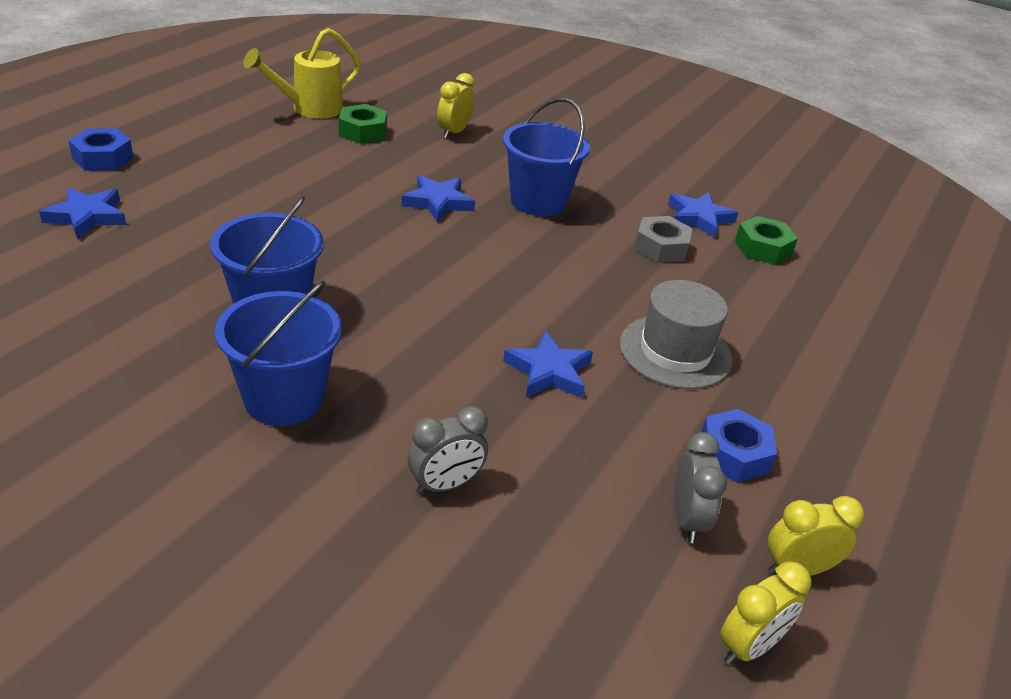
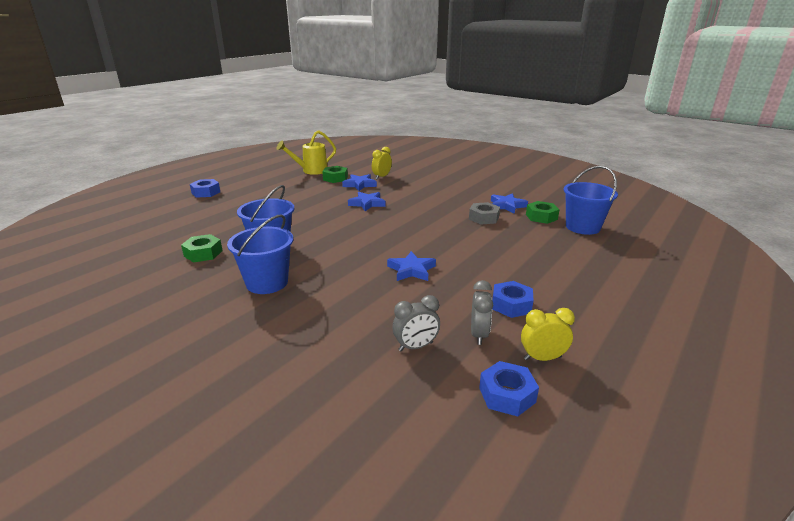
camera: 10 degrees right, 10 degrees down
(87, 217) = (191, 214): blue star -> blue star (359, 185)
(138, 322) = (203, 253): none -> green nut
(445, 485) = (343, 318): grey clock -> grey clock (416, 346)
(538, 201) = (420, 202): blue bucket -> blue bucket (582, 227)
(675, 352) = (484, 261): grey hat -> none
(749, 647) = (507, 395): yellow clock -> blue nut

